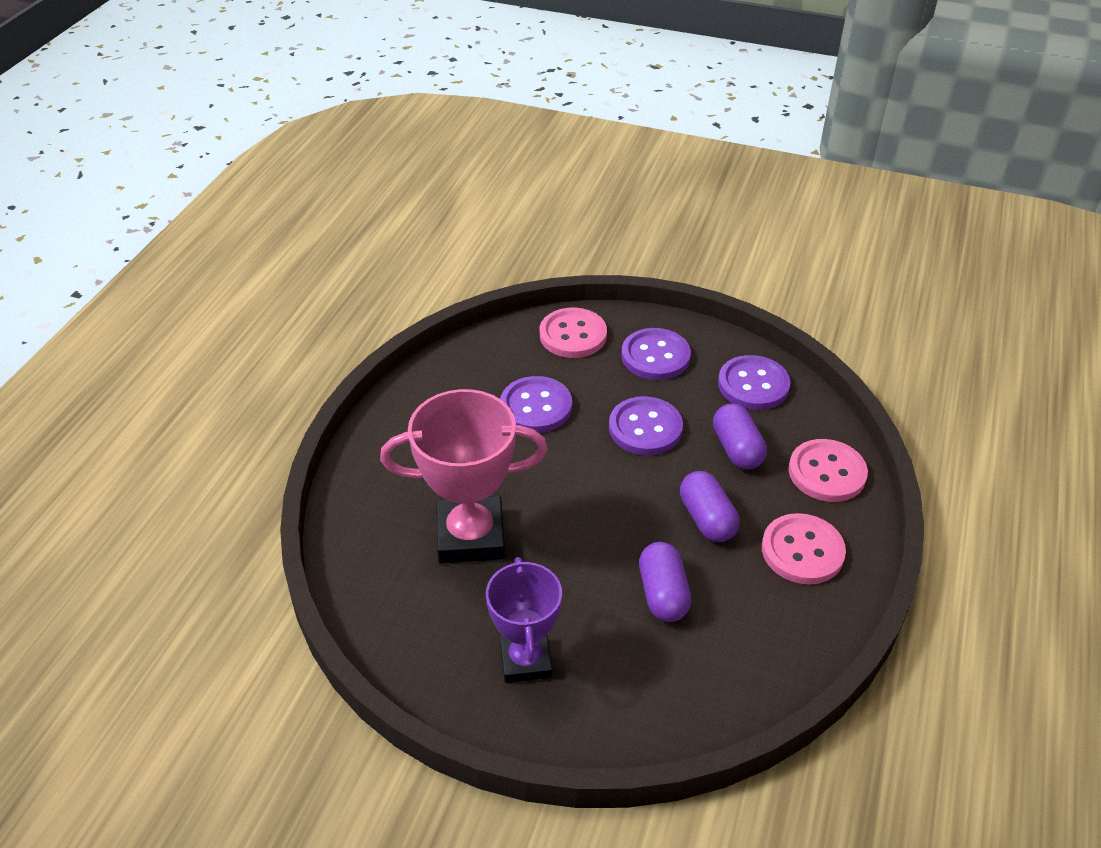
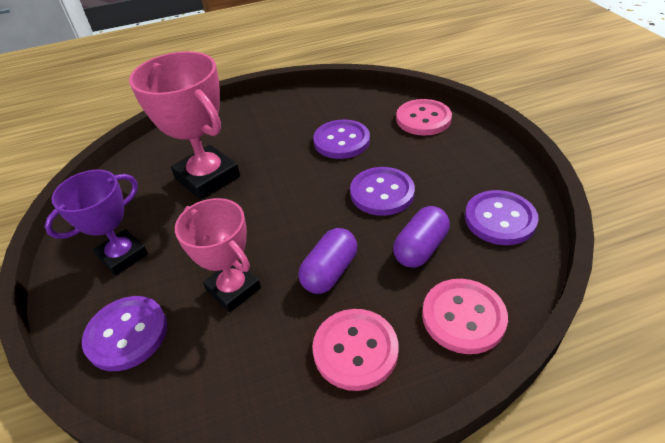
camera: 55 degrees right, 0 degrees up
(655, 356) = (456, 159): purple button -> purple button (127, 334)
(663, 594) = (233, 289): purple capsule -> pink trophy

